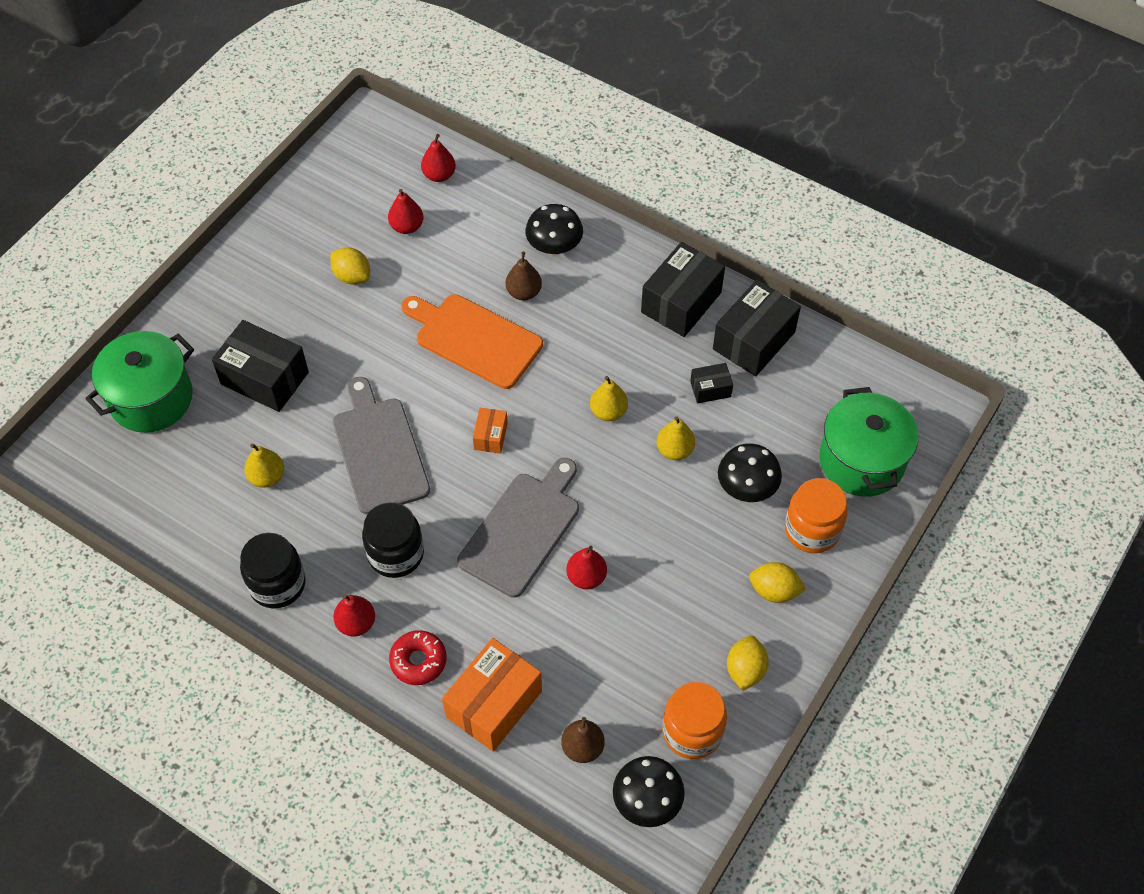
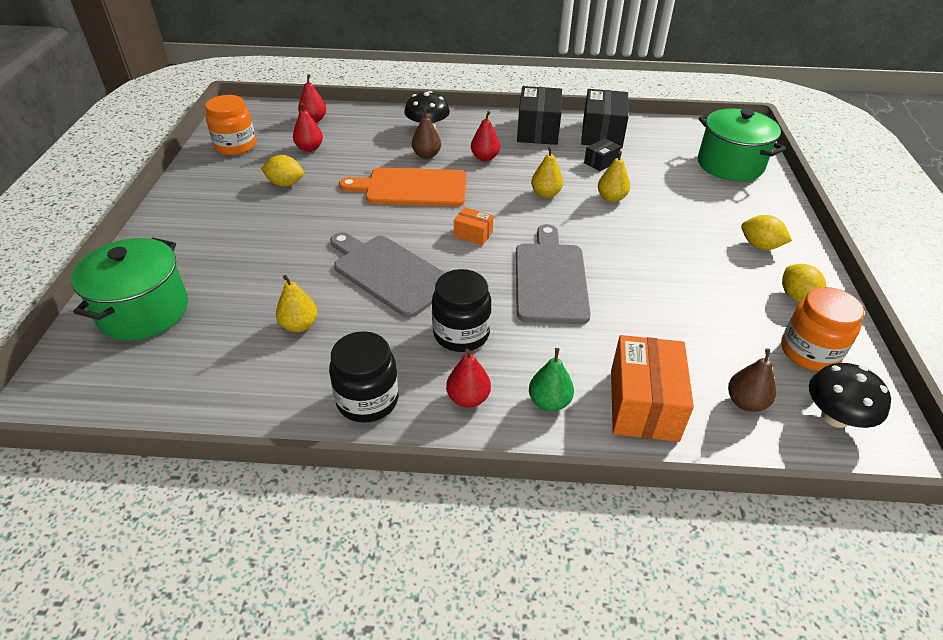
camera: 30 degrees left, 15 degrees down
(265, 378) = (251, 262): black box -> none
(418, 661) = (549, 402): red donut -> green pear
(490, 436) = (473, 234): orange box -> orange box turned 45 degrees counterclockwise
(586, 577) = (627, 288): red pear -> red pear (485, 157)
(747, 487) = (678, 200): black mushroom -> none
(774, 591) = (760, 246): yellow lemon -> yellow lemon turned 45 degrees clockwise
(812, 530) = (743, 206): orange jar -> orange jar (236, 146)

